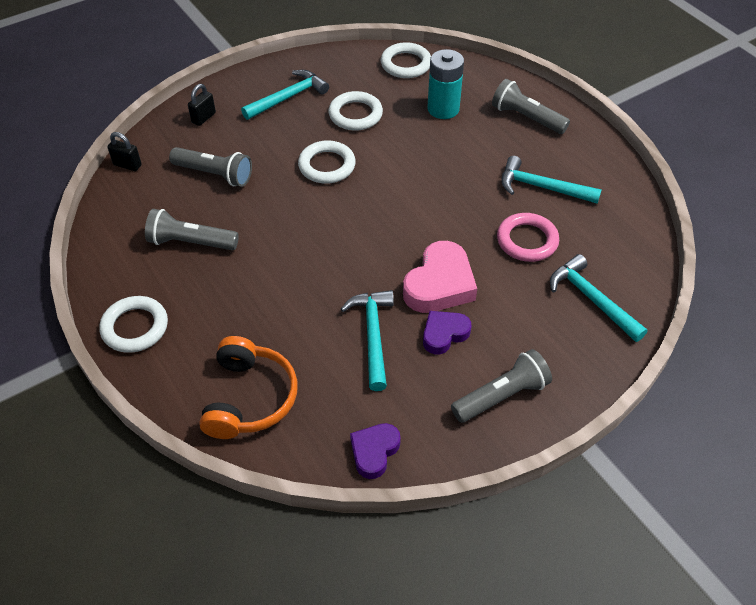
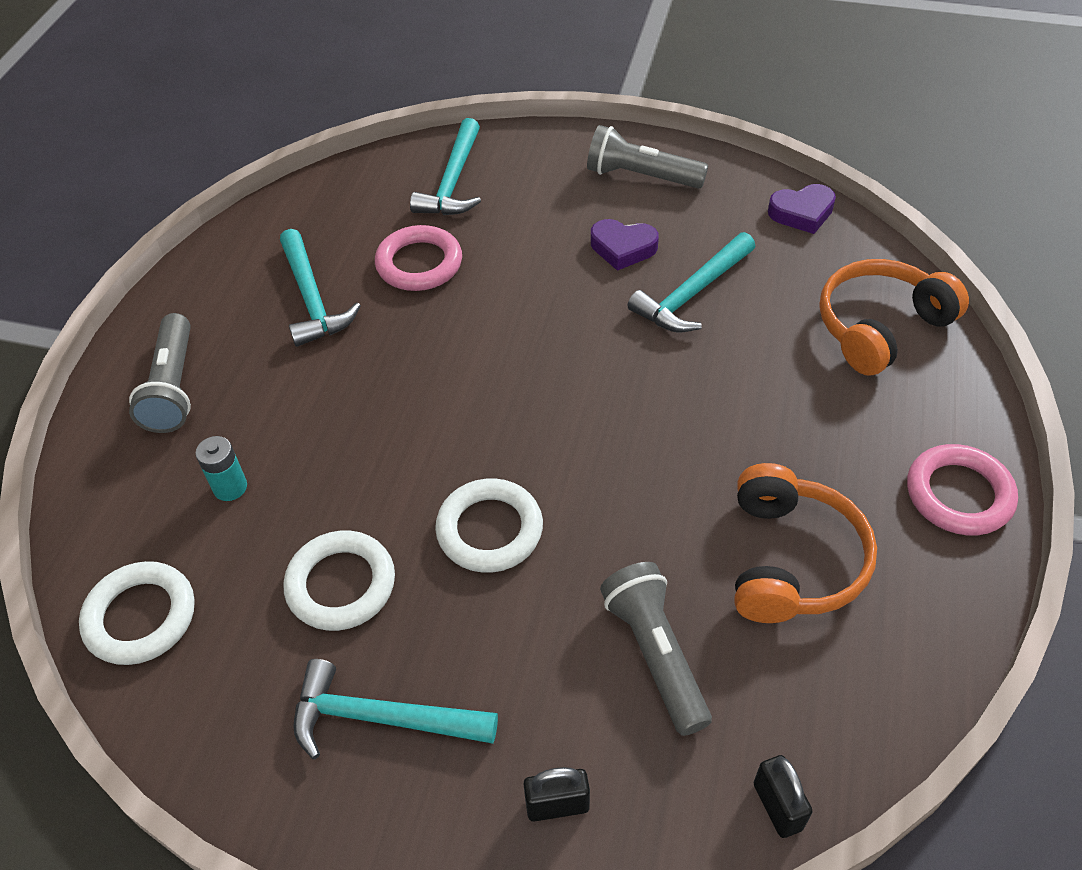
camera: 130 degrees left, 0 degrees up
(135, 327) = (959, 494): white ring -> pink ring
(191, 242) = (792, 560): grey flashlight -> orange headphones
(439, 284) = (564, 289): pink heart -> none
(443, 109) = (230, 487): turquoise battery -> turquoise battery, size x0.56

